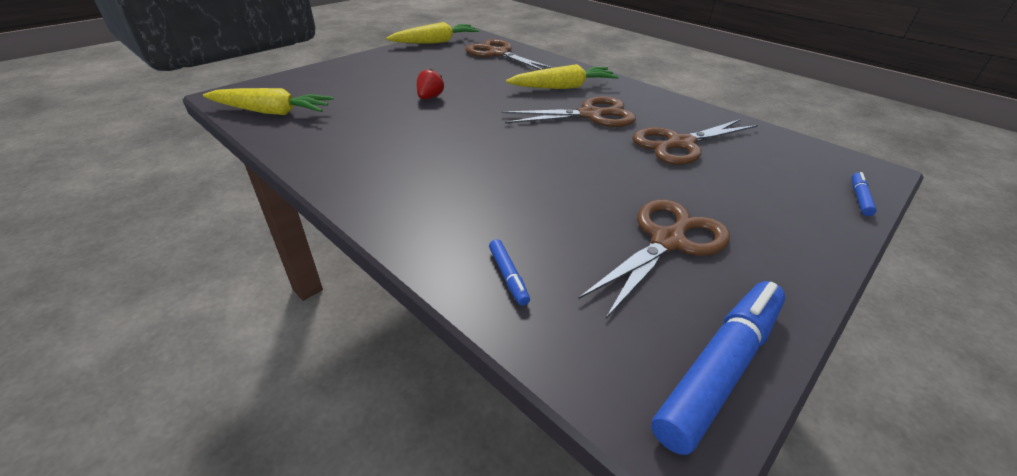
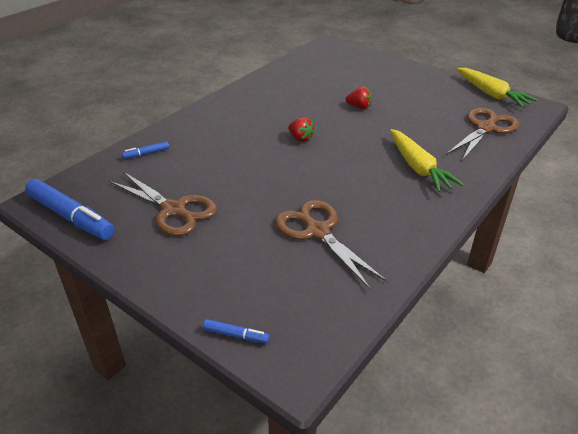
camera: 85 degrees right, 0 degrees up
(272, 112) = (311, 61): yellow carrot -> none
(493, 137) = (300, 138): none -> red strawberry
(590, 115) = (359, 182): brown scissors -> none

